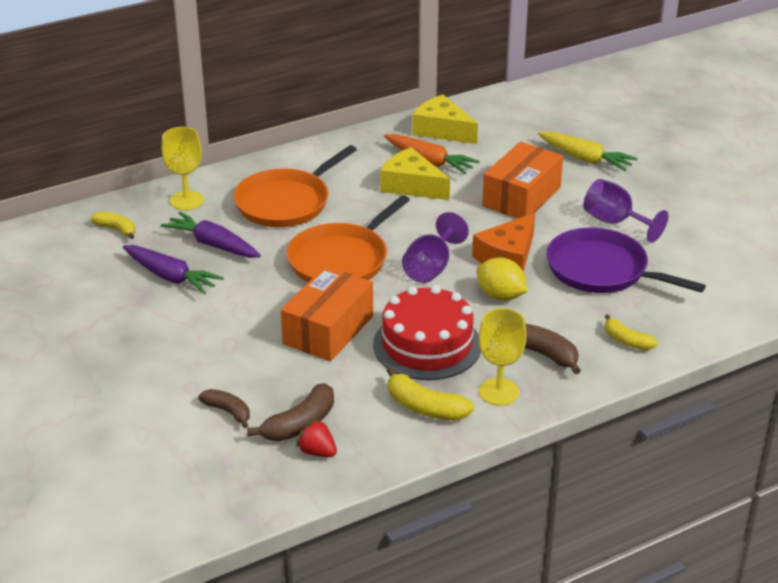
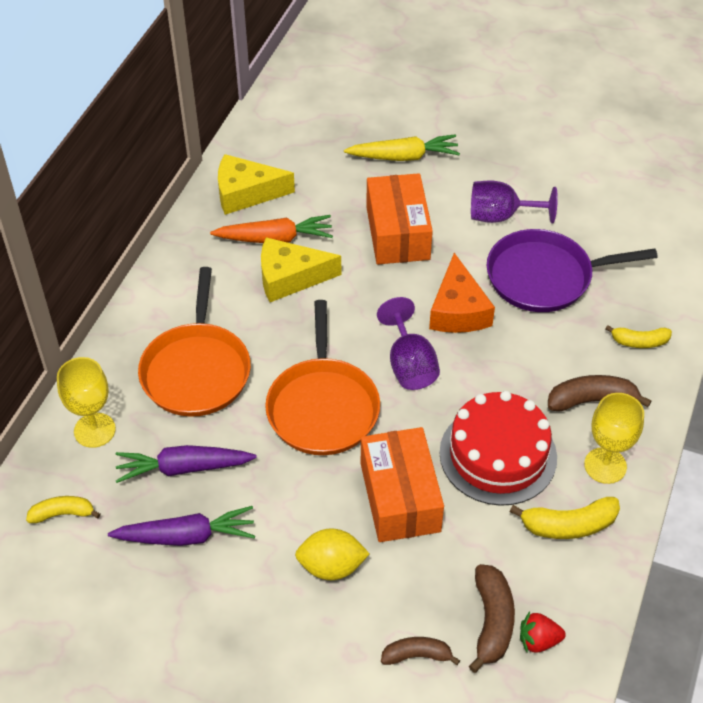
camera: 40 degrees left, 15 degrees up
(500, 296) = (498, 358): yellow lemon -> yellow lemon (331, 566)

